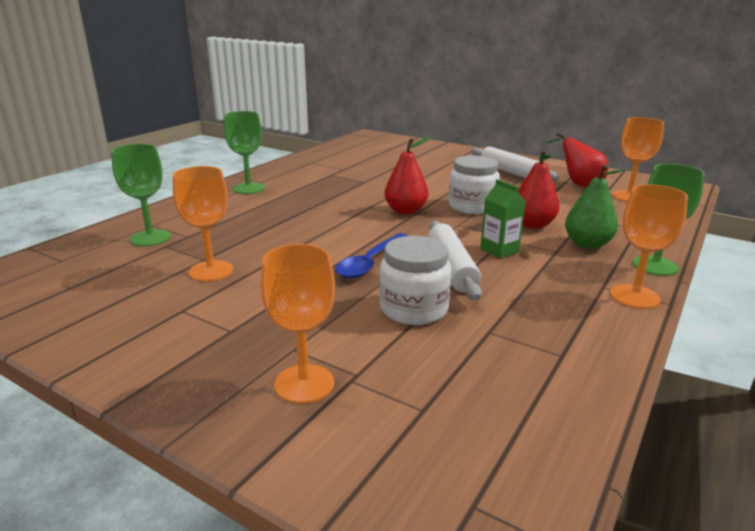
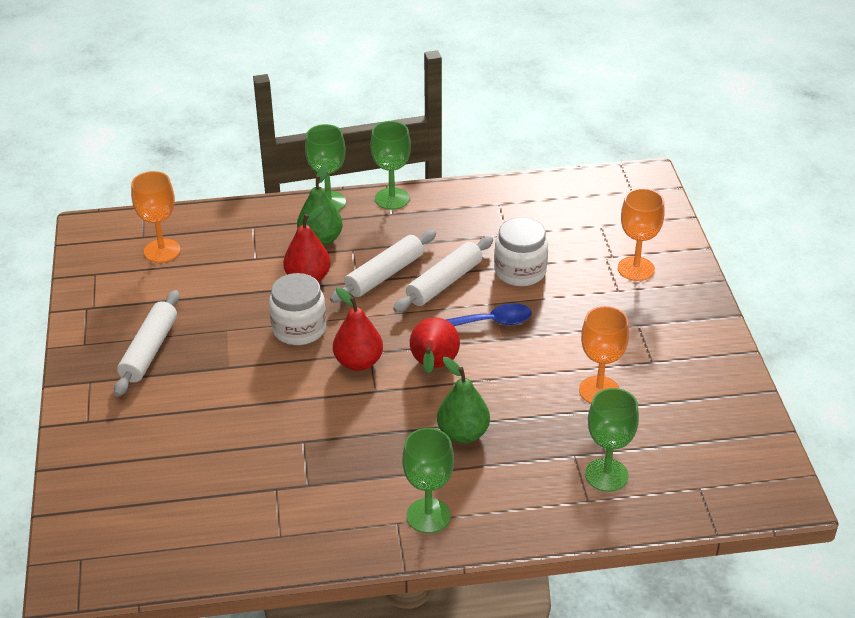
camera: 130 degrees left, 15 degrees up
(281, 215) = (463, 433): none -> green pear
(499, 250) = (384, 274): green carton -> white rolling pin
(578, 184) = (149, 290): red pear -> red pear (433, 366)
(634, 296) = (392, 199): orange goblet -> green goblet

